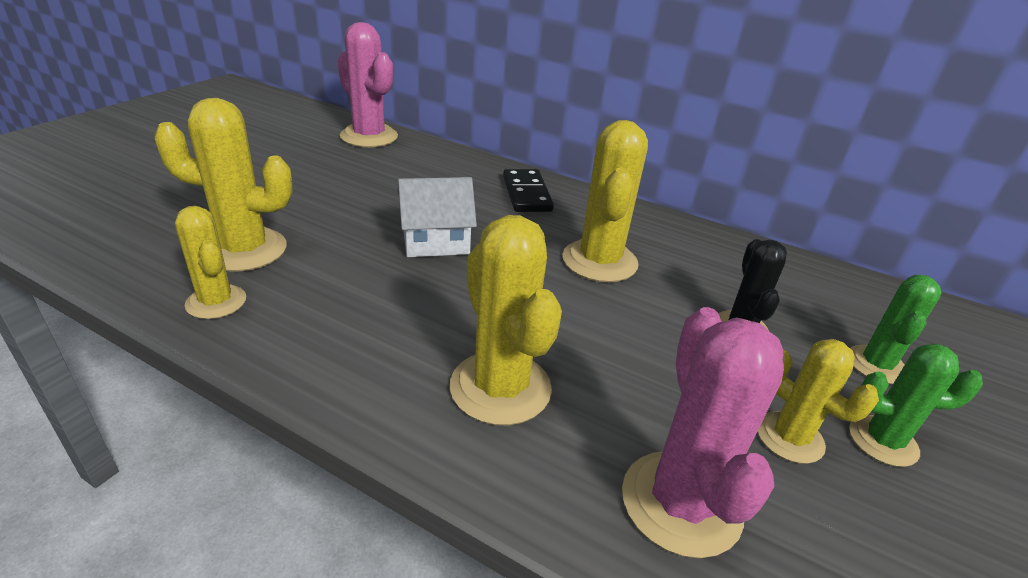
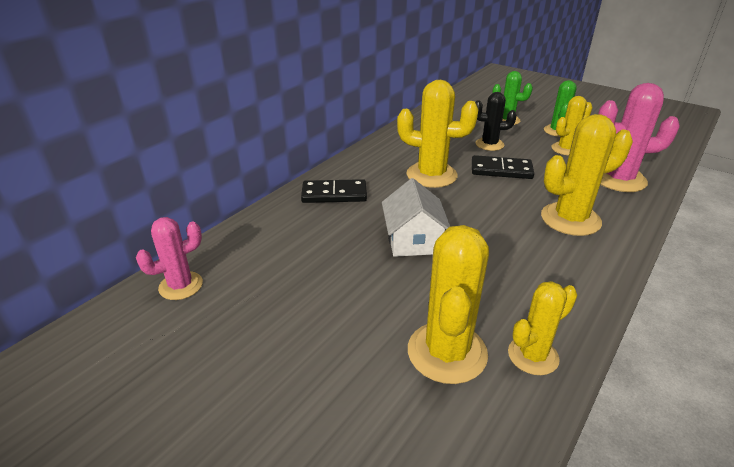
camera: 80 degrees left, 0 degrees up
(369, 136) = (181, 286): pink cactus -> pink cactus, size x0.62
(646, 330) = (501, 170): none -> black domino

